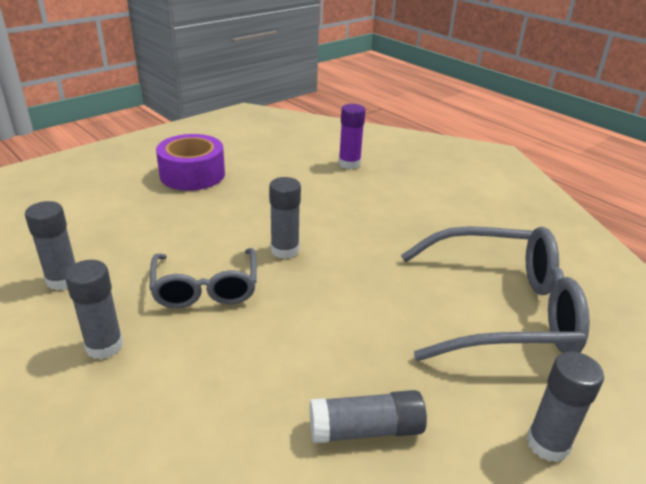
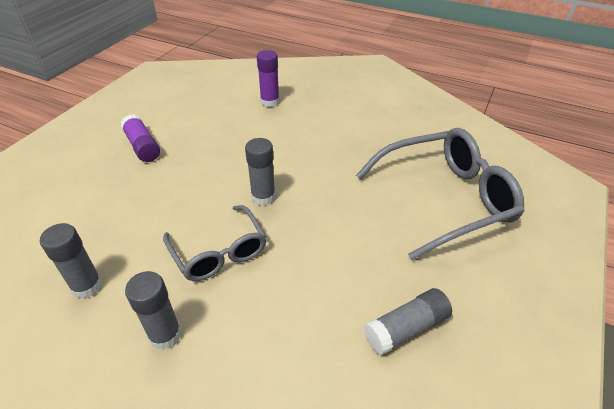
camera: 20 degrees left, 10 degrees up
(192, 174) = (142, 146): purple tape -> purple glue stick
(547, 444) = (523, 293): grey glue stick -> none

